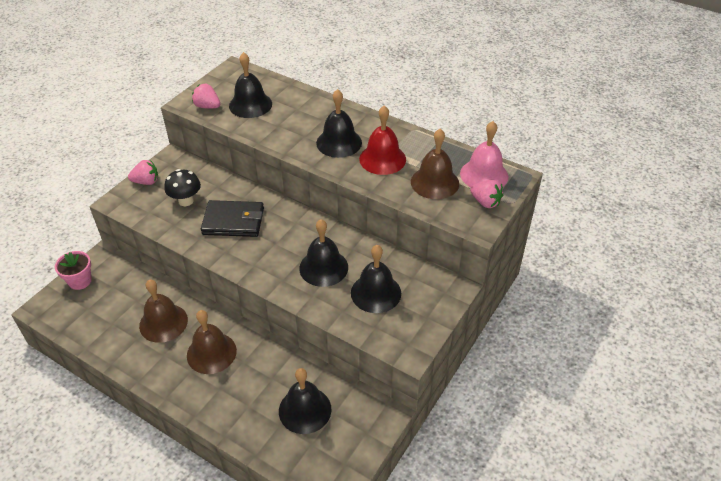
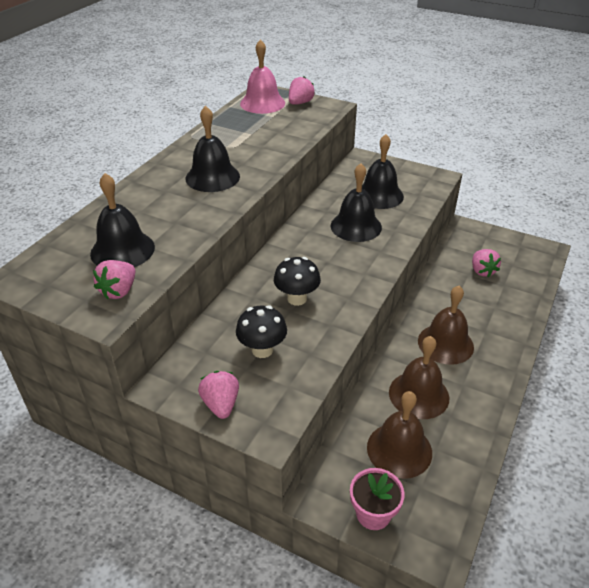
camera: 95 degrees left, 5 degrees down
(233, 221) = (297, 298): black wallet -> black mushroom
(305, 410) = (482, 271): black bell -> pink strawberry
(382, 159) = (241, 151): red bell -> none
(434, 182) = (276, 124): brown bell -> brown bell (399, 449)

